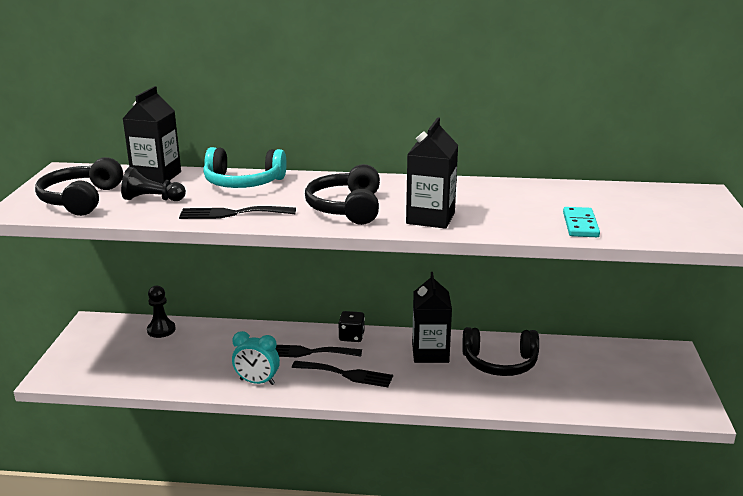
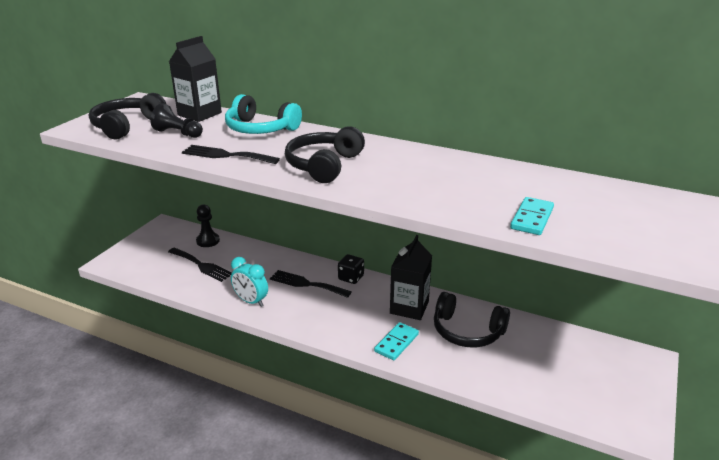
camera: 20 degrees right, 5 degrees up
(346, 374) = (326, 311): black fork -> black fork (201, 265)
(430, 218) = (390, 187): black carton -> none
(438, 388) = (396, 343): none -> turquoise domino

